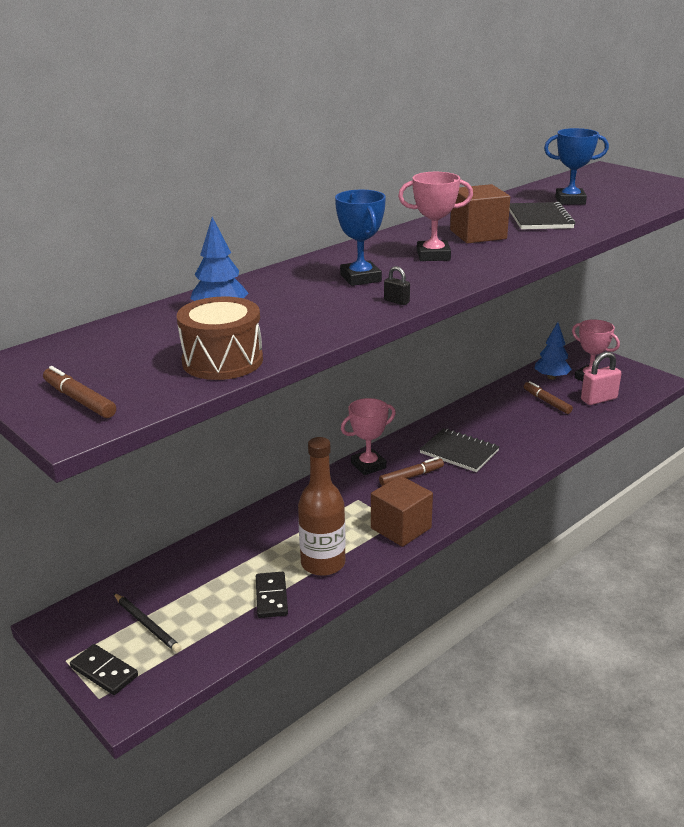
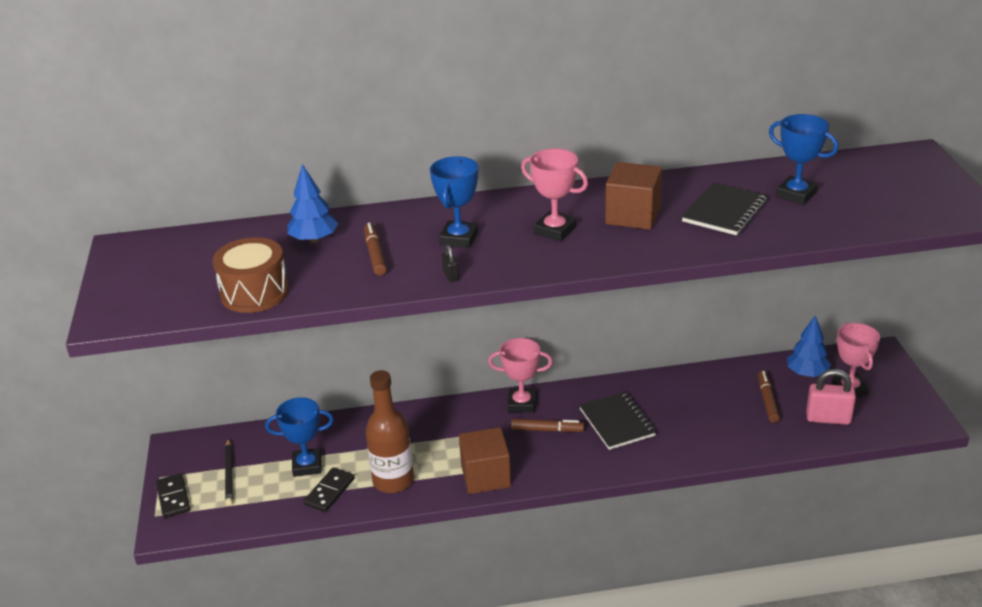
camera: 35 degrees right, 5 degrees up
(79, 400) = (134, 295): brown marker -> brown marker (375, 254)
(224, 584) = (307, 466): none -> blue trophy

